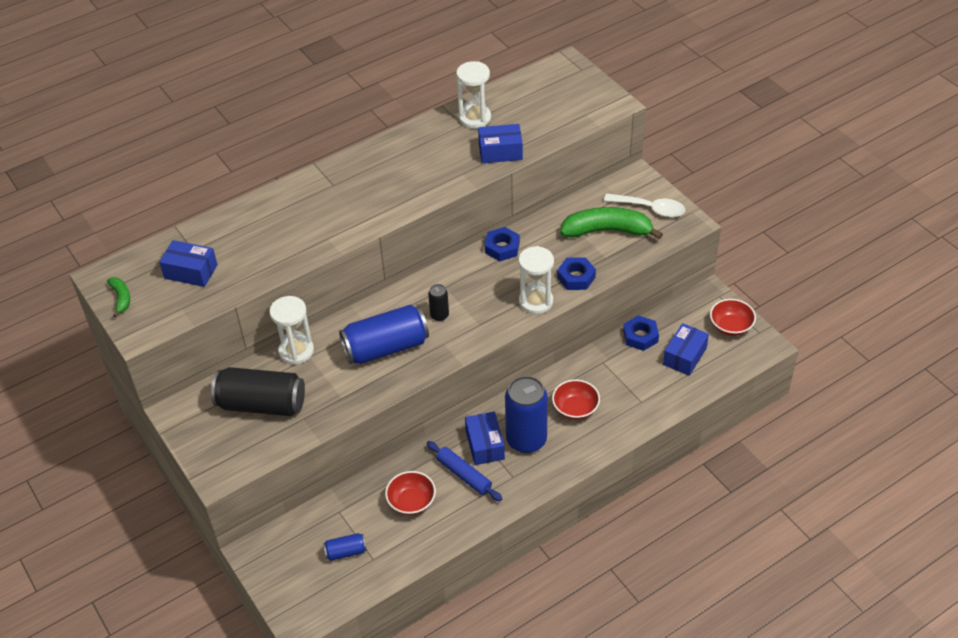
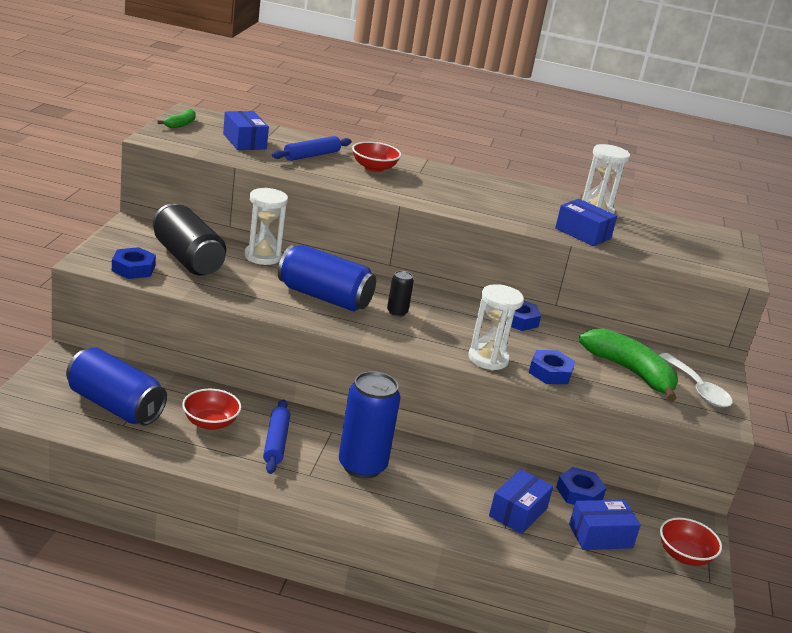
camera: 40 degrees right, 20 degrees down
(250, 450) = (133, 269): none -> blue nut
(251, 240) = (311, 155): none -> blue rolling pin
(345, 552) = (115, 406): blue can -> blue can, size x2.13
(485, 445) = (325, 442): blue box -> blue box (518, 512)
(575, 409) = (437, 484): red bowl -> red bowl (374, 168)

